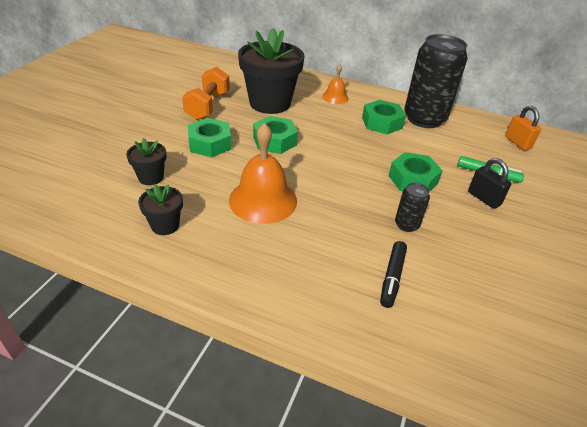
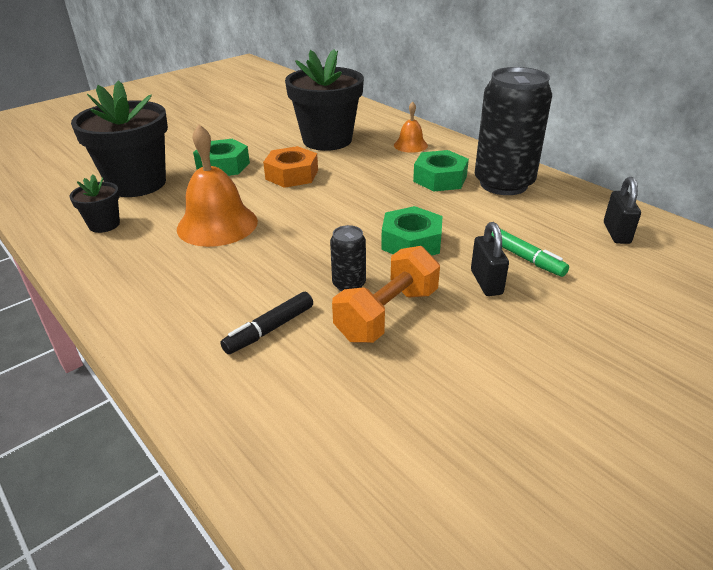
camera: 30 degrees right, 5 degrees down
(151, 177) = (137, 183): black flower pot -> black flower pot, size x2.13
(208, 106) = (259, 133): orange dumbbell -> orange dumbbell (387, 314)
(275, 141) = (292, 175): green nut -> orange nut
(517, 143) = (616, 233): orange padlock -> black padlock

